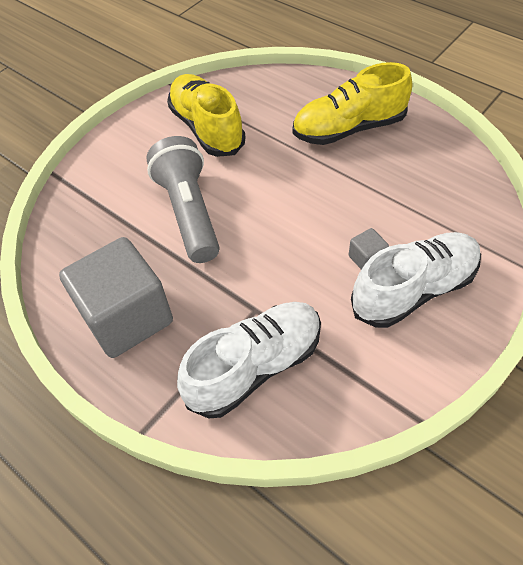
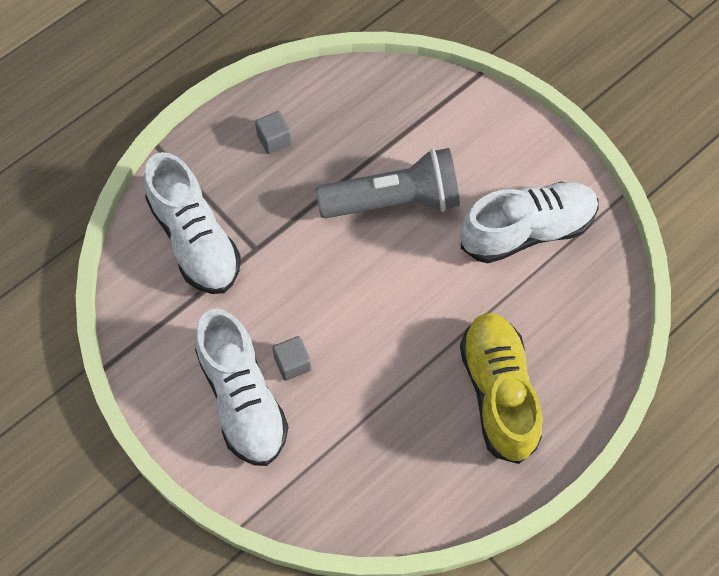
camera: 95 degrees right, 10 degrees up
(127, 317) = (274, 139): grey cube -> grey cube, size x0.40
(207, 128) = (527, 231): yellow shoe -> white shoe

